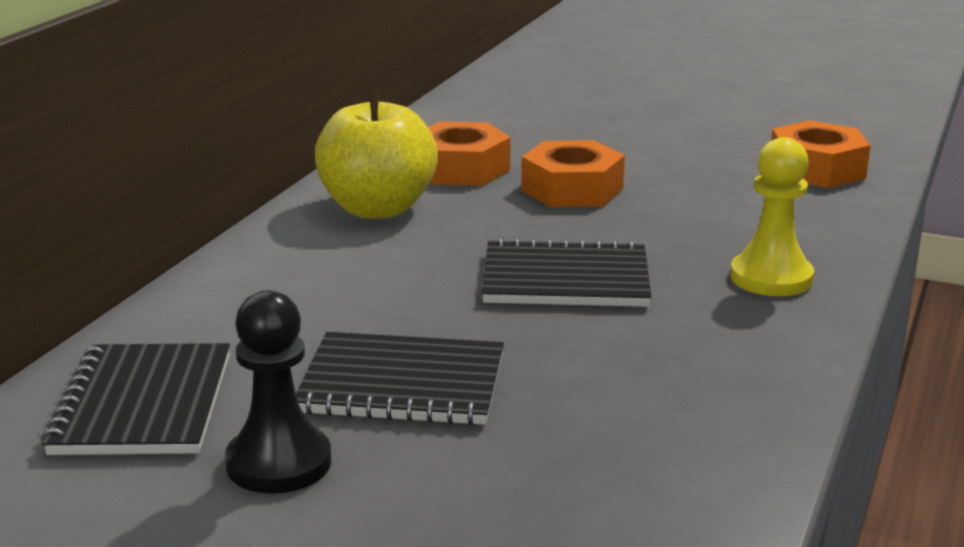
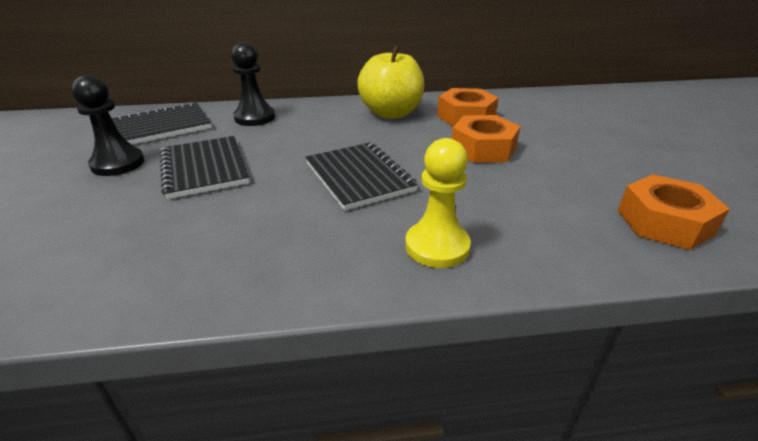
camera: 60 degrees right, 10 degrees up
(233, 312) = (255, 118): none -> black pawn

